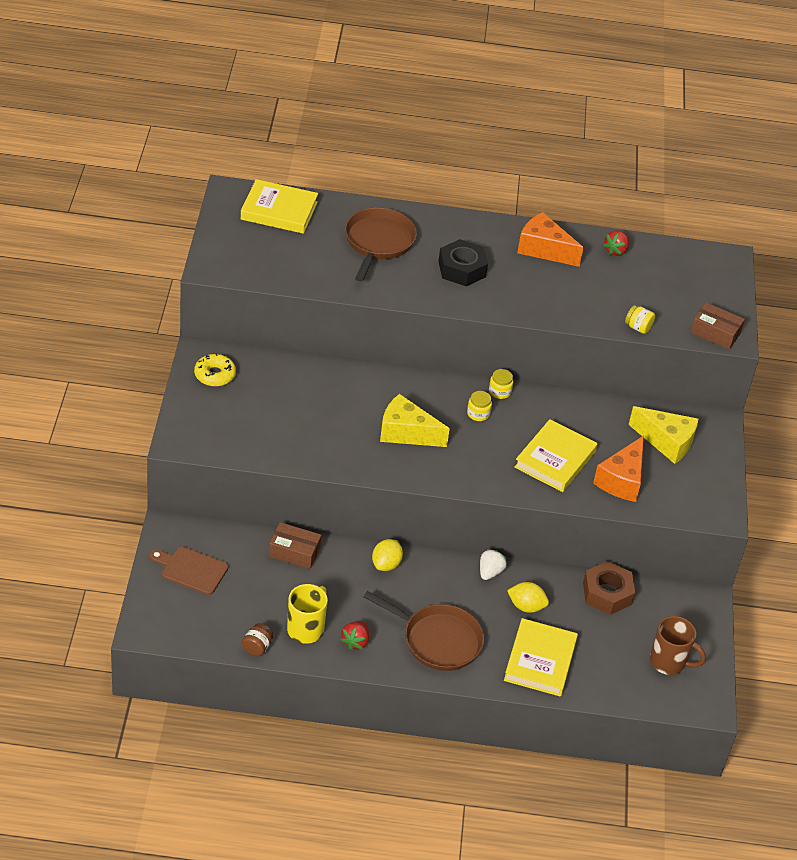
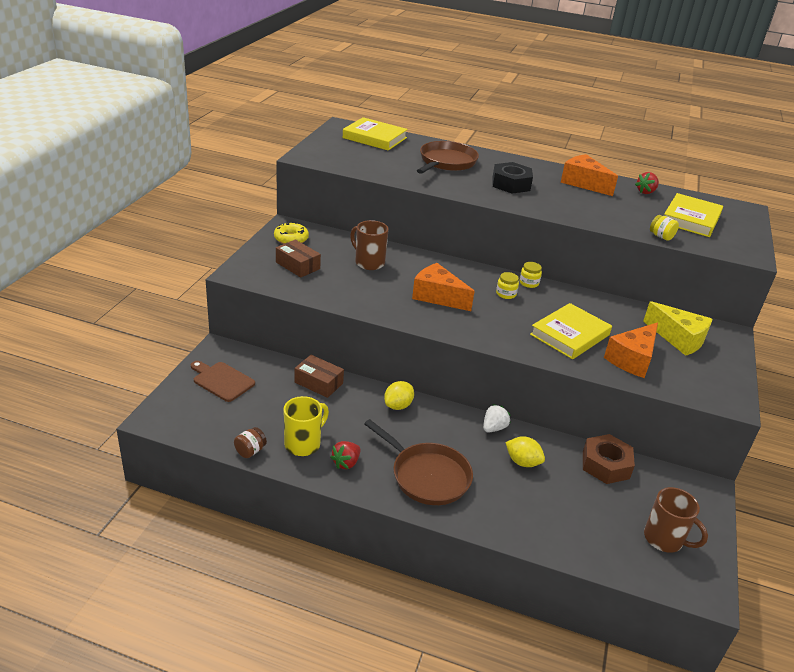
camera: 15 degrees right, 10 degrees down
(316, 396) = (369, 262): none -> brown mug
(406, 433) = (437, 296): yellow cheese -> orange cheese
(540, 661) = (526, 513): yellow book -> yellow book (691, 219)
(715, 333) = (734, 249): brown box -> brown box (297, 265)

